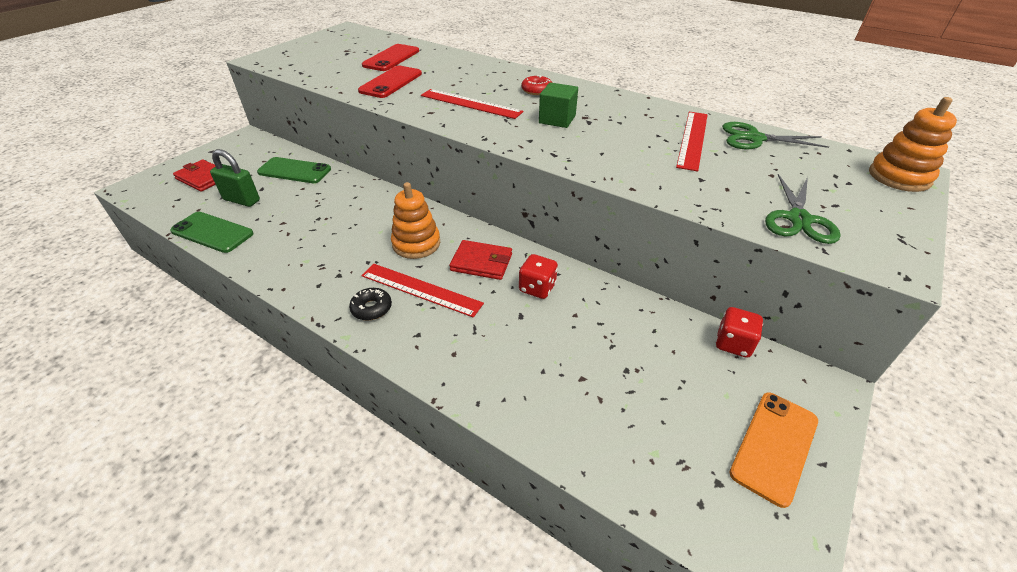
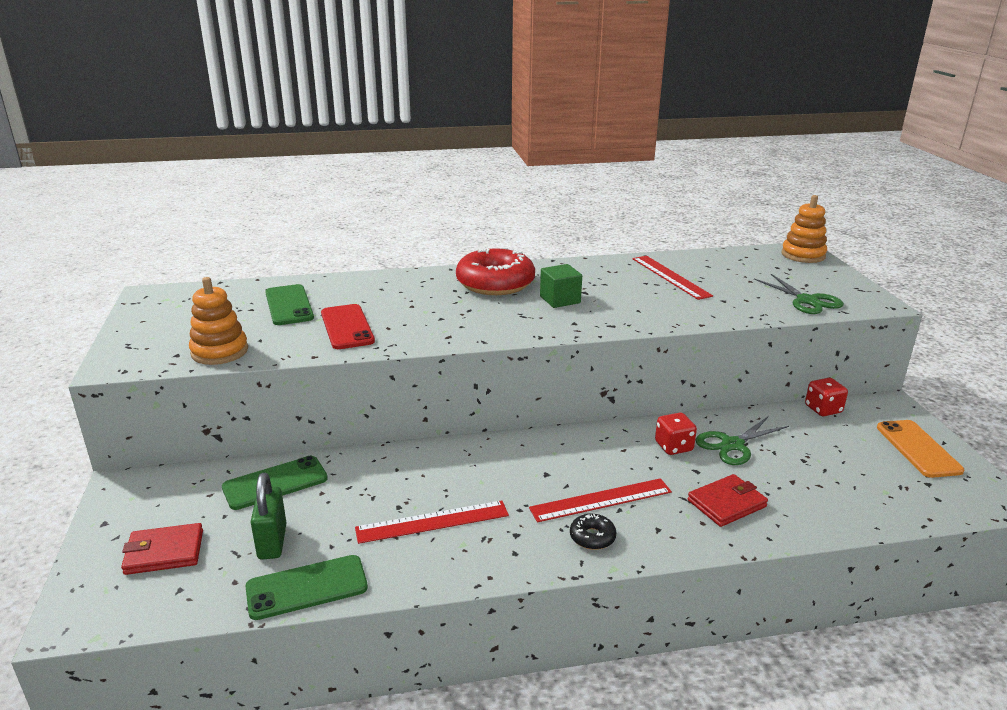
camera: 45 degrees left, 15 degrees down
(241, 200) = (272, 542): green padlock -> green padlock turned 75 degrees counterclockwise
(391, 58) = (289, 305): red phone -> green phone
(416, 243) = (531, 471): orange stacking toy -> orange stacking toy (219, 352)
(470, 104) = (466, 315): red ruler -> red ruler (432, 522)
(481, 262) = (606, 454): red wallet -> red wallet (726, 503)
(536, 90) = (495, 283): red donut -> red donut, size x2.30
(754, 138) = (700, 261): green scissors -> green scissors (732, 445)

